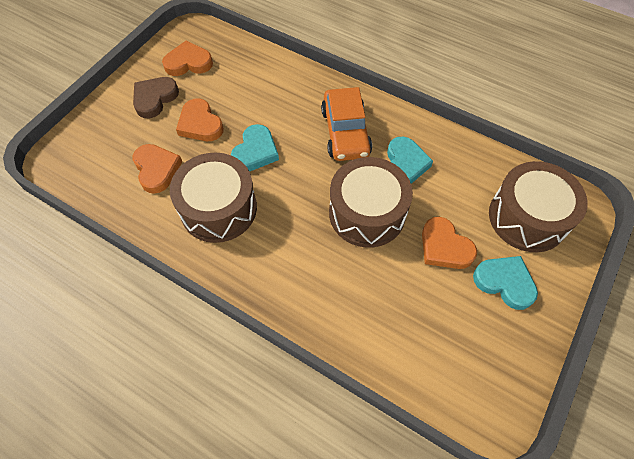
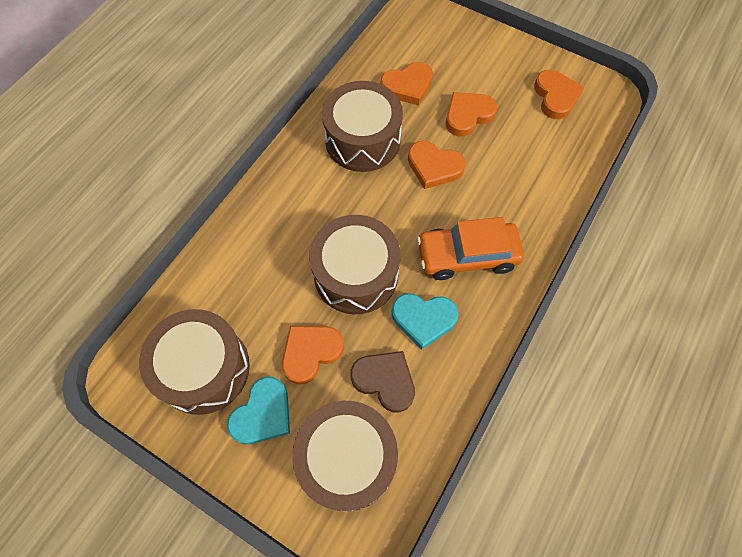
camera: 90 degrees right, 5 degrees up
(155, 98) = (499, 73): brown heart -> brown heart (385, 381)
(255, 151) = (434, 167): turquoise heart -> orange heart
(472, 338) = (204, 368): none -> brown drum

